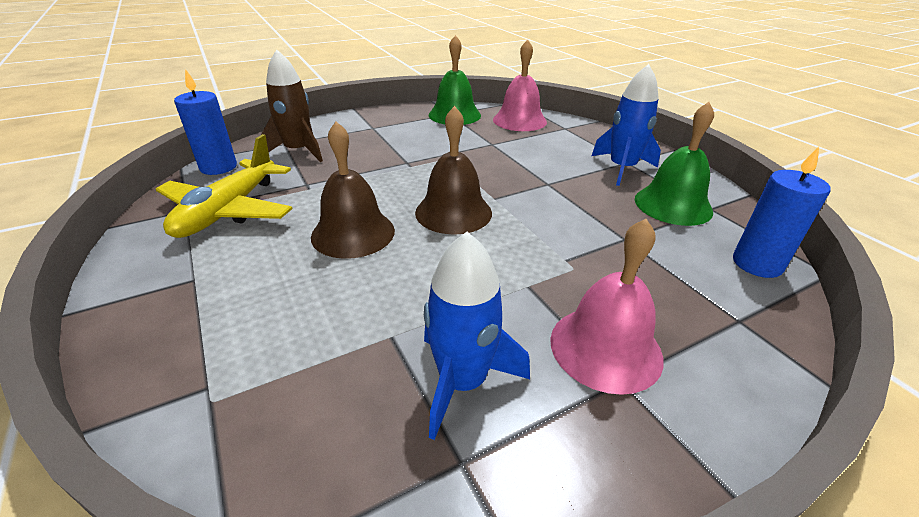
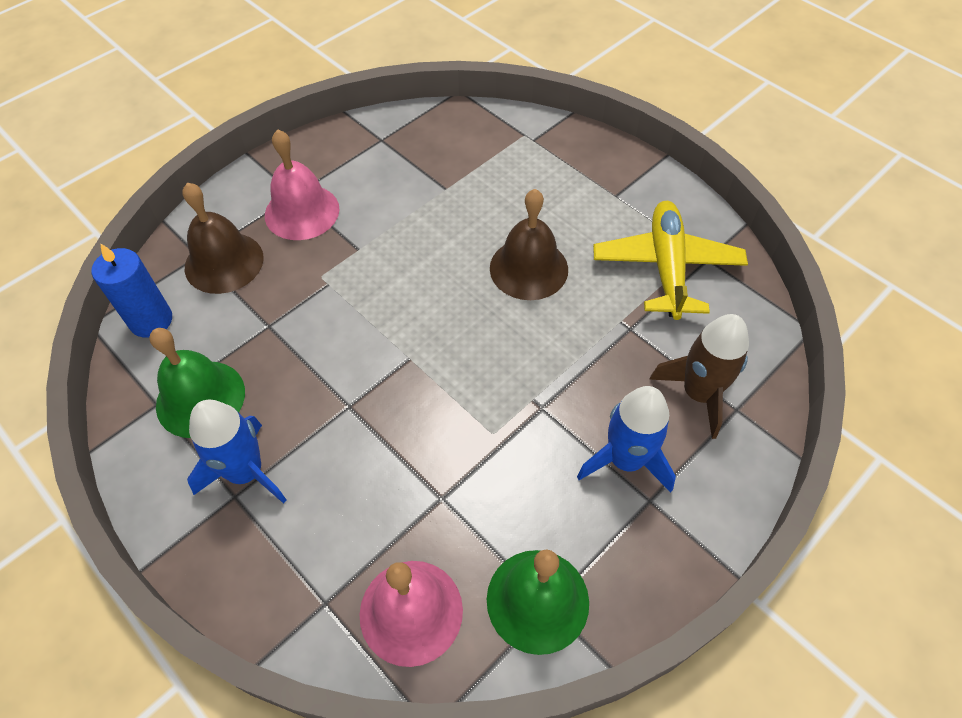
camera: 165 degrees right, 20 degrees up
(218, 167) = (756, 331): blue candle -> none
(453, 212) = (446, 321): brown bell -> brown bell (224, 262)
(462, 382) = (391, 172): blue rocket -> blue rocket (625, 460)

